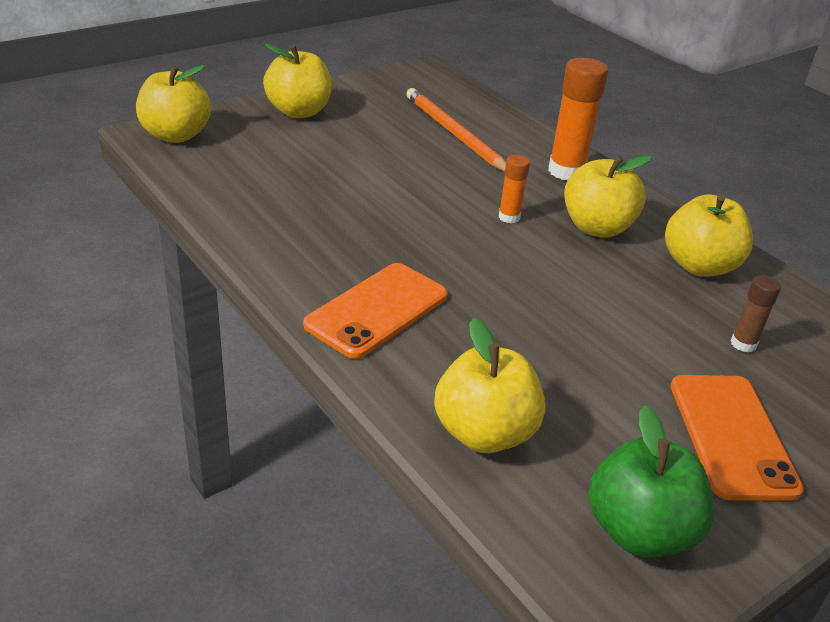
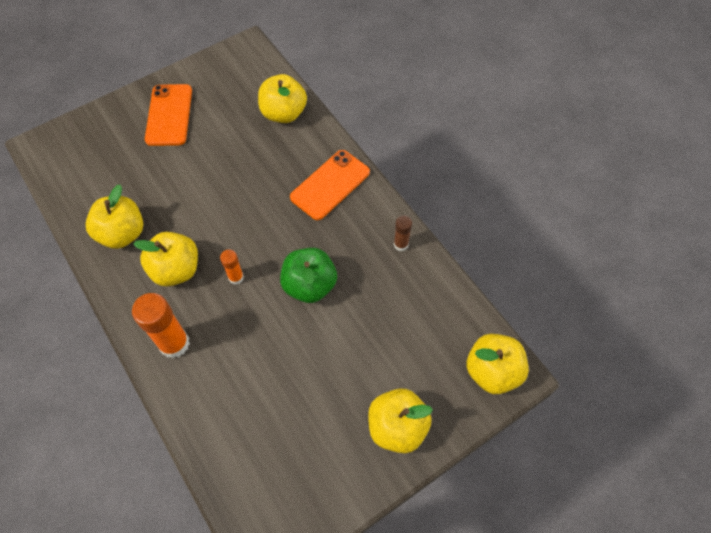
camera: 175 degrees left, 25 degrees up
(454, 134) = (257, 398): orange pencil -> none
(639, 531) = (230, 73): green apple -> green apple (309, 285)
(743, 344) = (131, 170): brown glue stick -> brown glue stick (401, 244)

